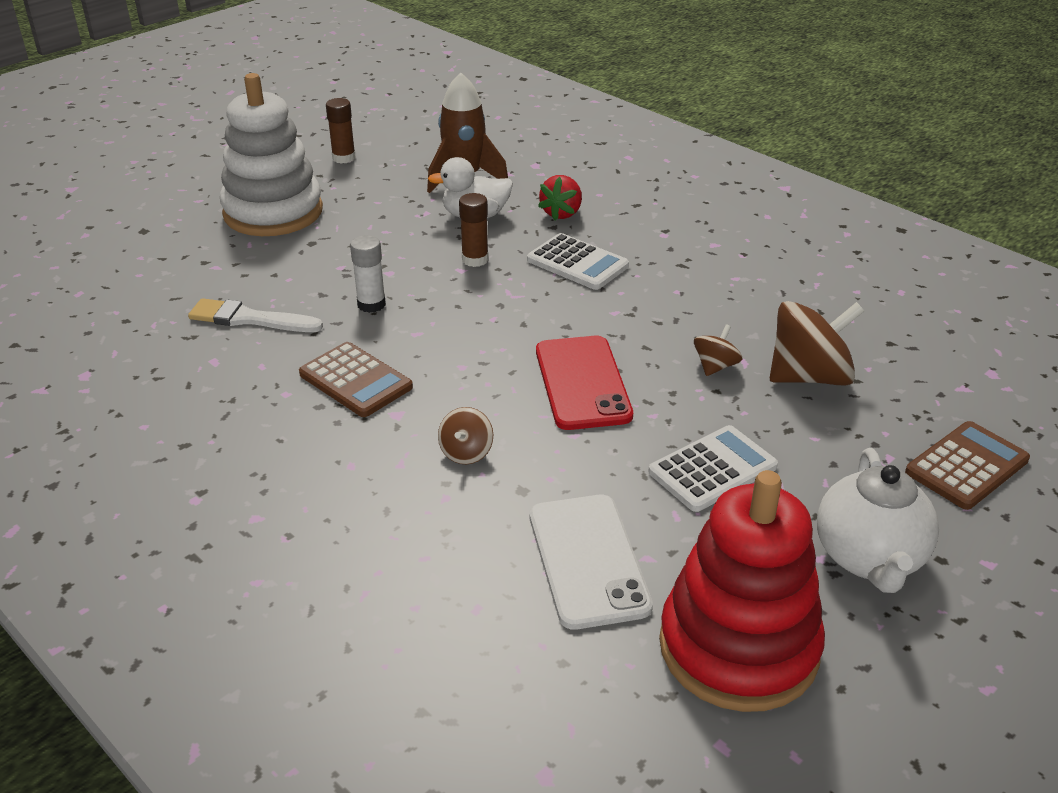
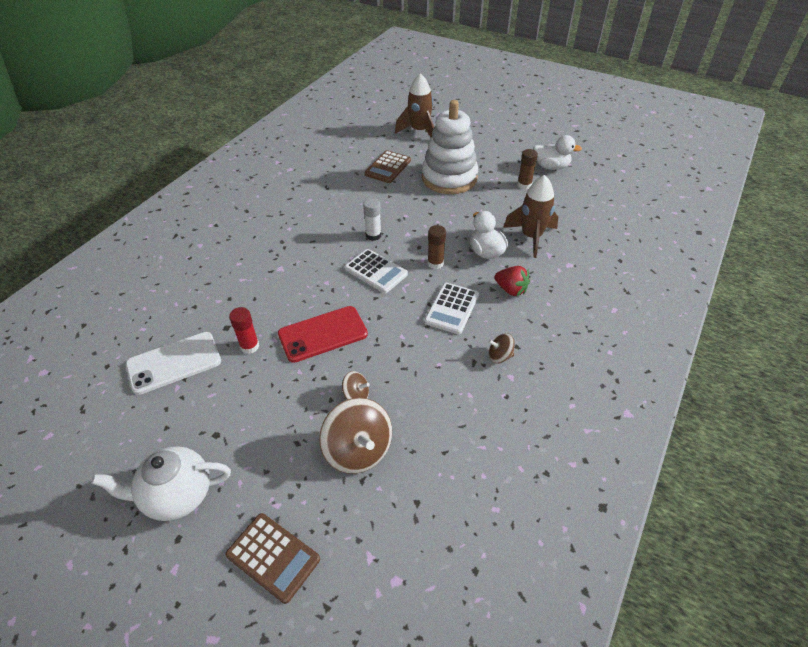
camera: 75 degrees right, 10 degrees up
(106, 215) = (419, 131): none -> brown rocket
(250, 319) = (346, 200): white brush -> none
(317, 130) = (551, 167): none -> white duck
(355, 381) = (304, 247): brown calculator -> brown calculator (388, 167)
(466, 452) = (253, 300): brown spinning top -> brown spinning top (500, 356)
(562, 213) = (511, 289): red strawberry -> red strawberry turned 150 degrees counterclockwise
(580, 464) = (249, 346): none -> red glue stick
(712, 469) = (252, 407): white calculator -> white calculator (376, 271)
(738, 647) = (110, 435): red stacking toy -> none

